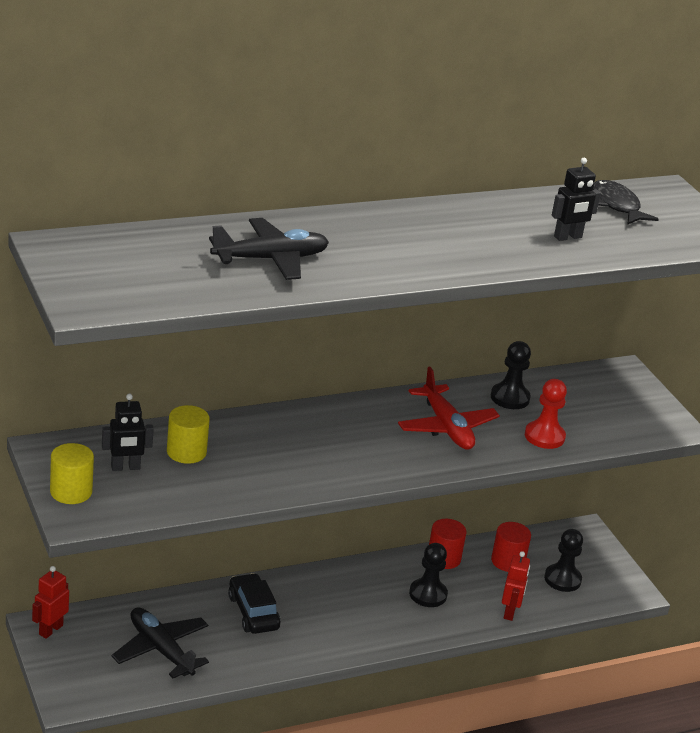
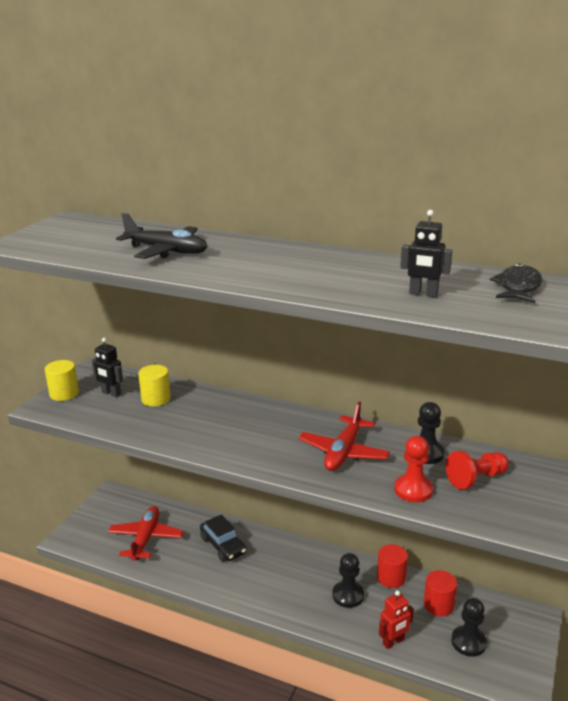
camera: 50 degrees right, 5 degrees down
(50, 630) = (111, 498): red robot -> none
(161, 650) = (146, 538): black plane -> red plane
(253, 612) = (223, 545): black car -> black car turned 120 degrees clockwise
(574, 404) = (476, 479): none -> red pawn

